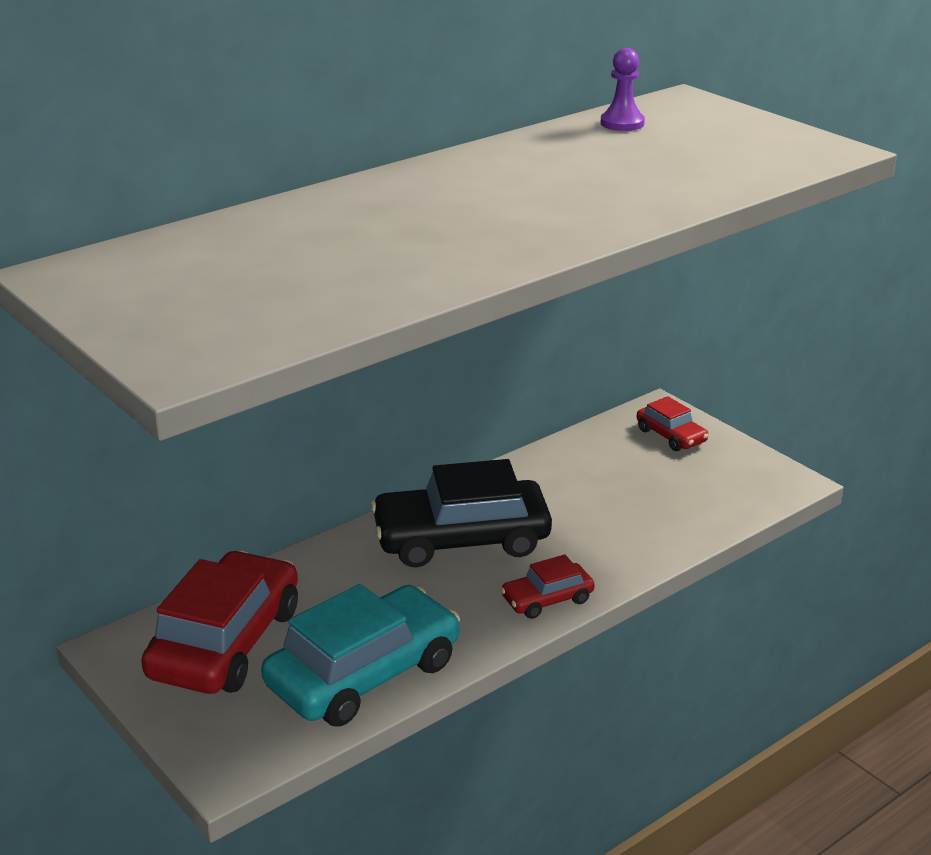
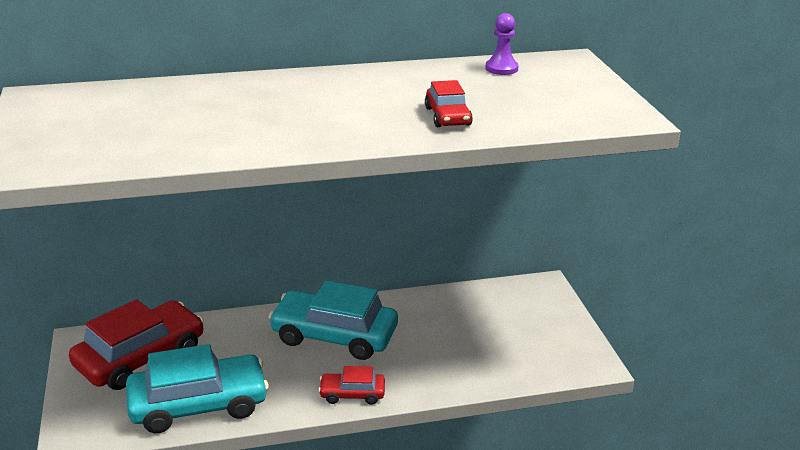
camera: 25 degrees right, 0 degrees up
(461, 539) = (334, 336): black car -> turquoise car
(671, 436) = (537, 306): red car -> red car (447, 116)

